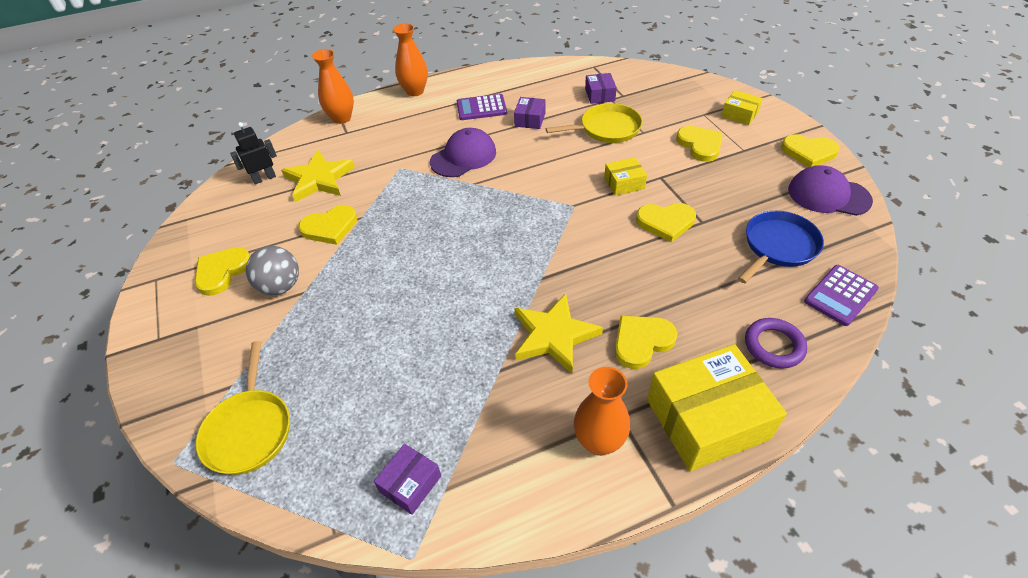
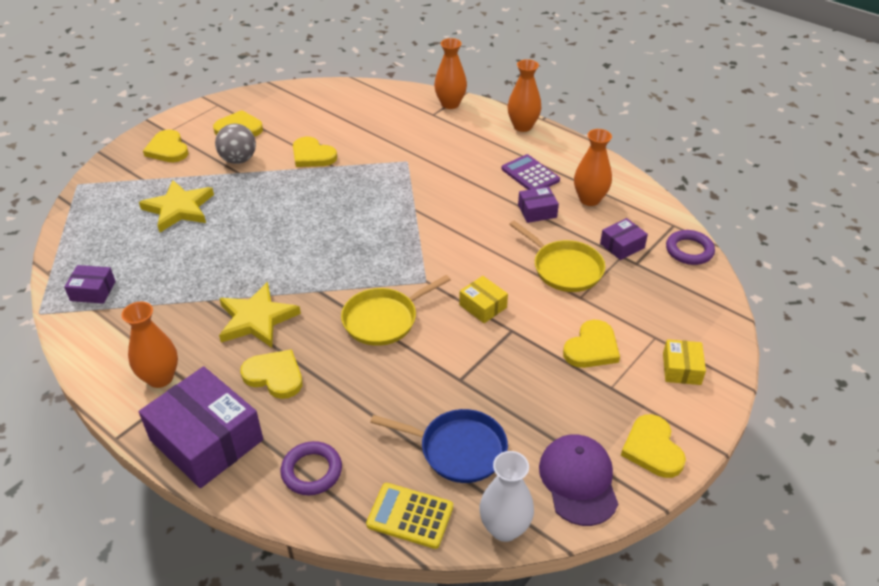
camera: 60 degrees right, 5 degrees down
(249, 430) = (110, 203): yellow pan -> yellow pan (383, 319)
(264, 178) = (347, 101): black robot -> none
(319, 179) = (364, 126): yellow star -> yellow star (179, 209)
(463, 157) = (448, 190): purple cap -> none
(536, 91) = (589, 199): none -> orange vase
(625, 70) = (689, 250): none -> purple ring
(665, 222) = (442, 352): yellow heart -> yellow heart (168, 149)
(707, 419) = (206, 440): yellow box -> purple box
(840, 295) = (410, 516): purple calculator -> yellow calculator
(864, 246) = (504, 528): none -> white vase

